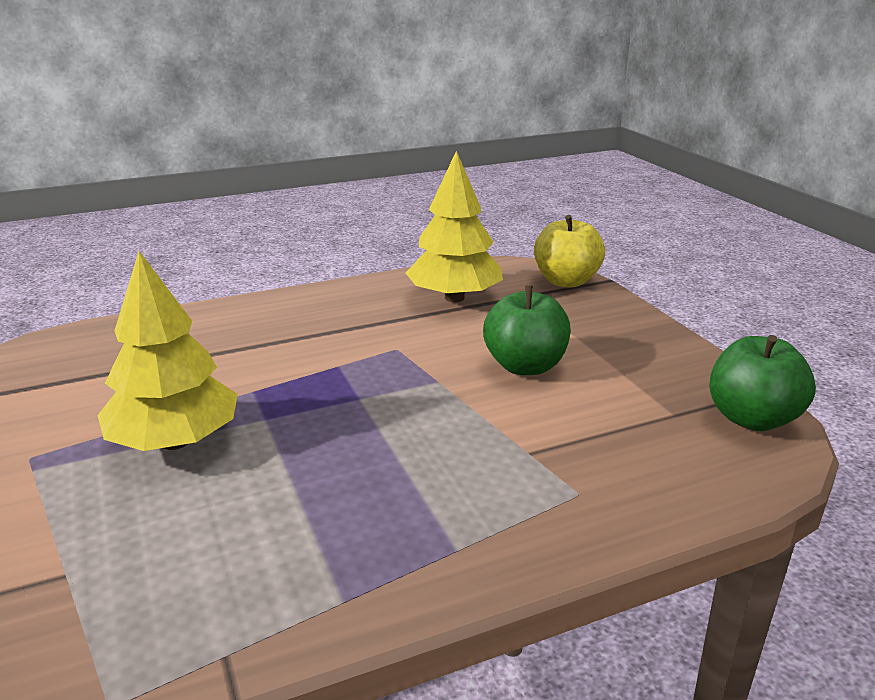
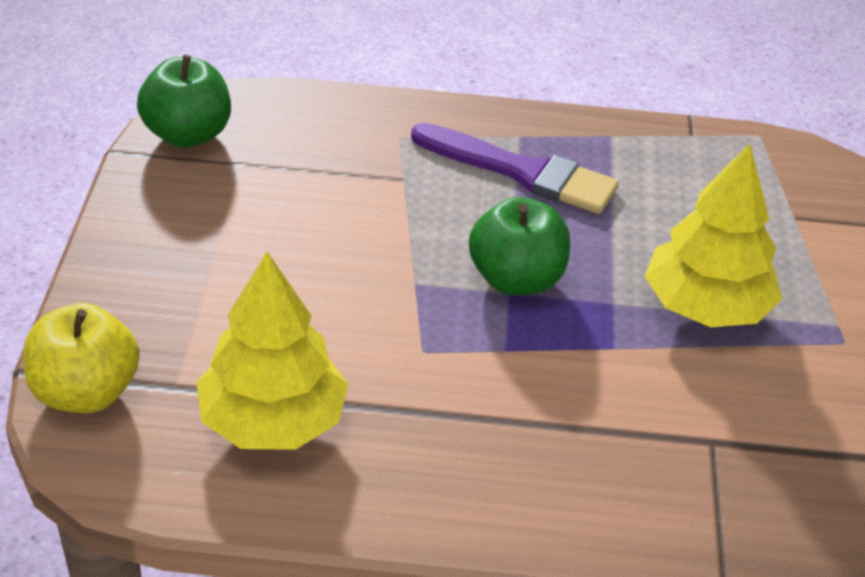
camera: 155 degrees left, 15 degrees up
(421, 503) = (522, 172): none -> purple brush
(525, 366) = (310, 266): green apple -> green apple (516, 279)

